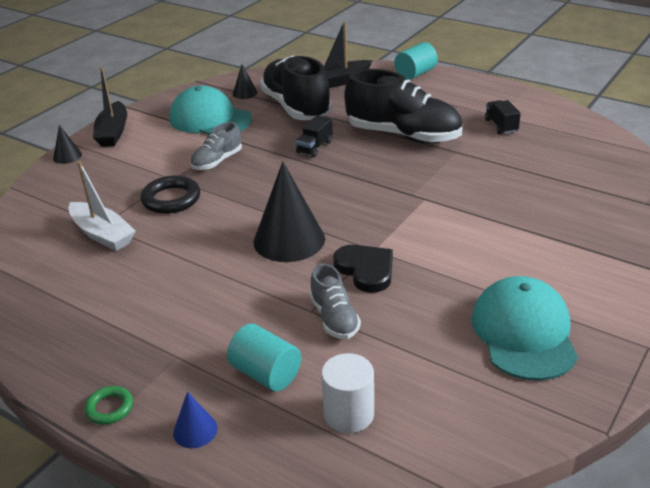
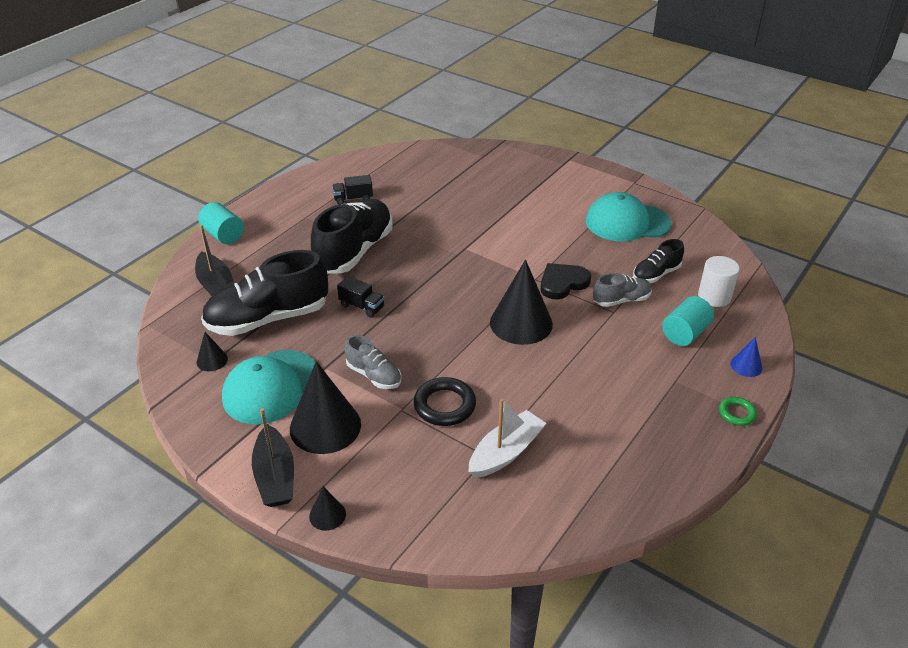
camera: 90 degrees left, 5 degrees up
(113, 132) = (275, 476): black boat -> black boat turned 75 degrees clockwise
(159, 146) = (325, 426): none -> black cone
(396, 355) = (656, 274): none -> black shoe

